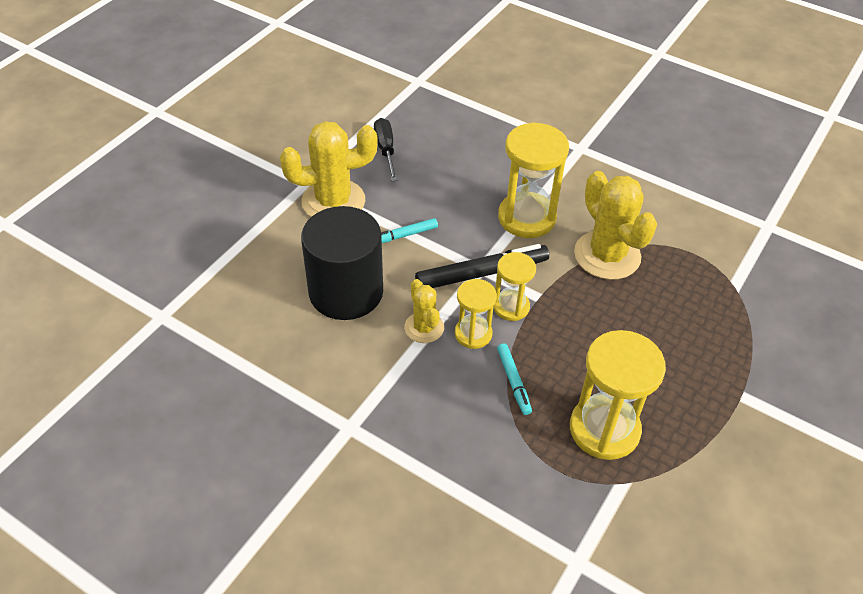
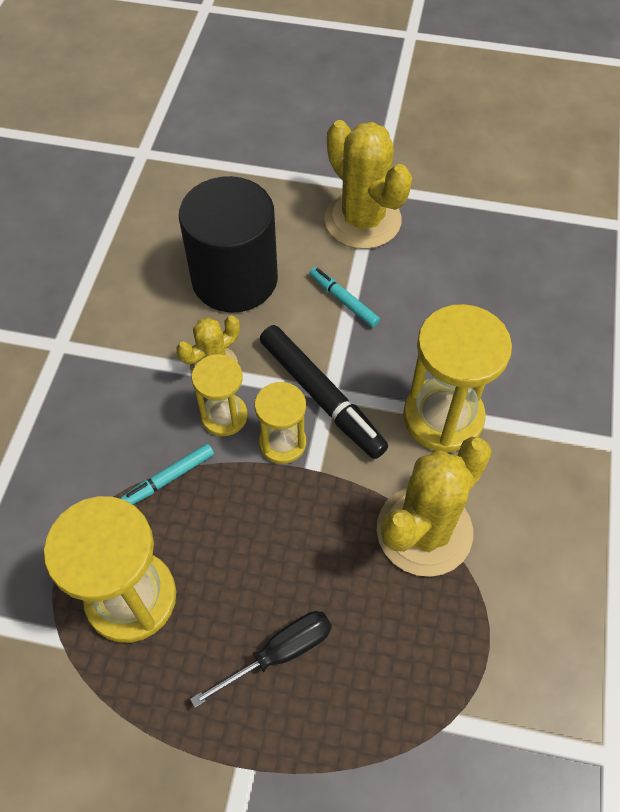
camera: 70 degrees right, 10 degrees up
(385, 150) = (475, 236): black screwdriver -> black screwdriver (279, 653)

